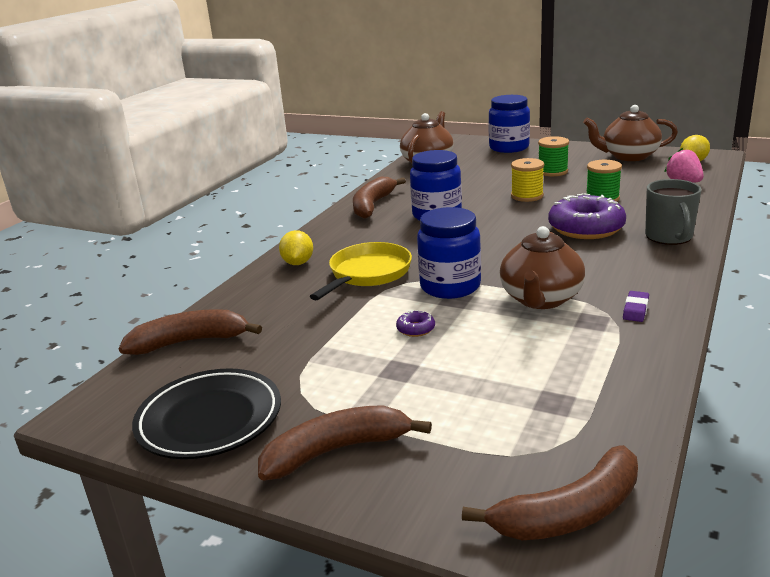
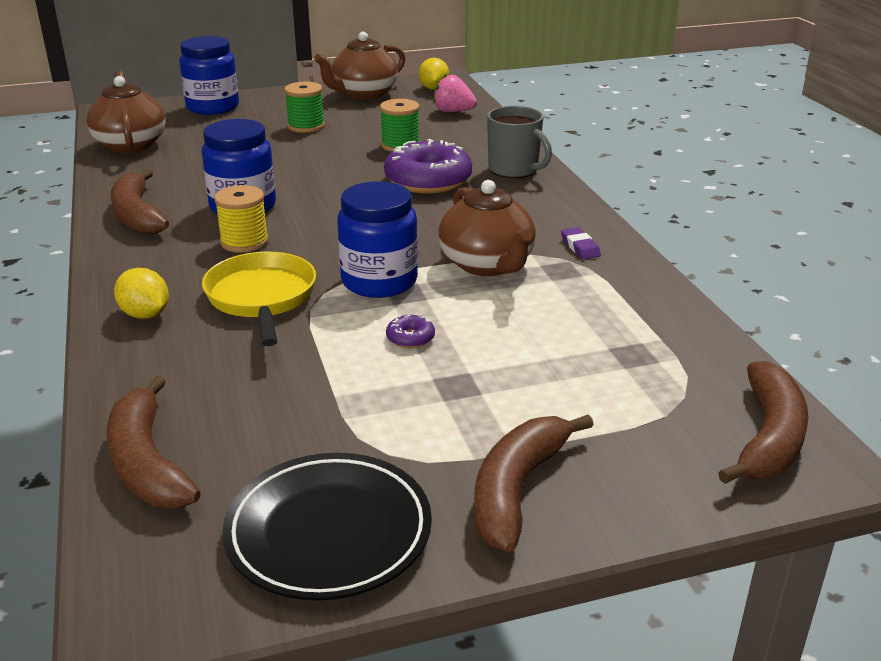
camera: 45 degrees left, 5 degrees up
(190, 342) = (148, 462): brown banana -> brown banana turned 60 degrees counterclockwise
(527, 196) = (317, 160): yellow spool -> yellow spool (244, 242)

